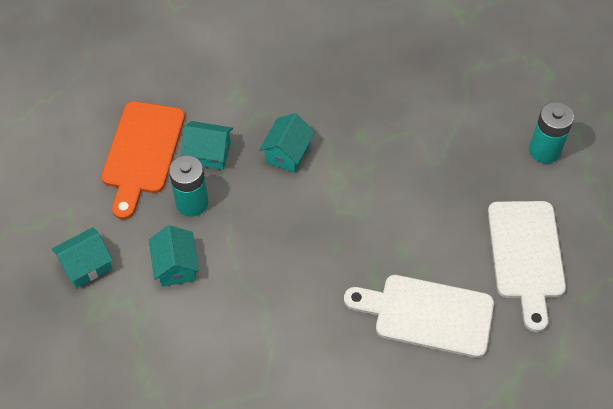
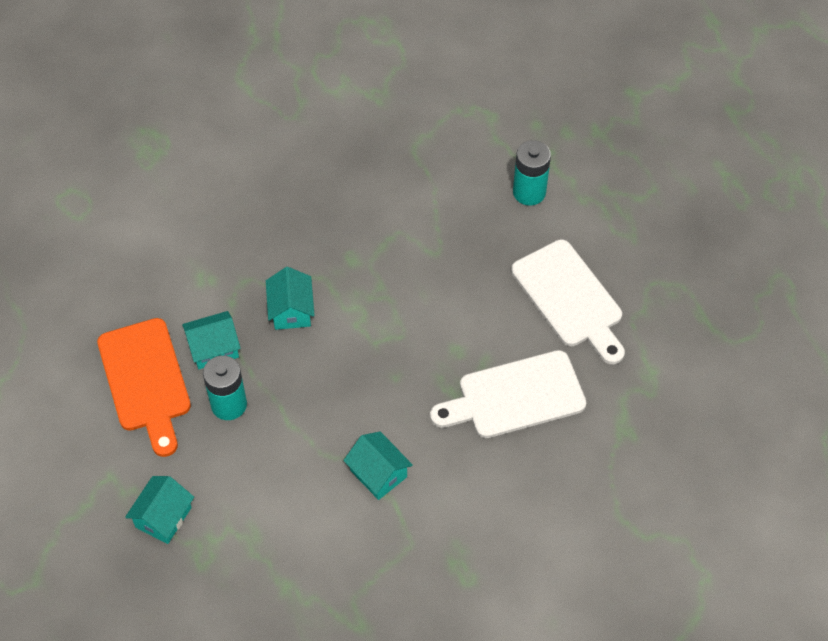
camera: 30 degrees left, 0 degrees up
(176, 266) = (253, 472): turquoise house -> turquoise house (378, 473)

